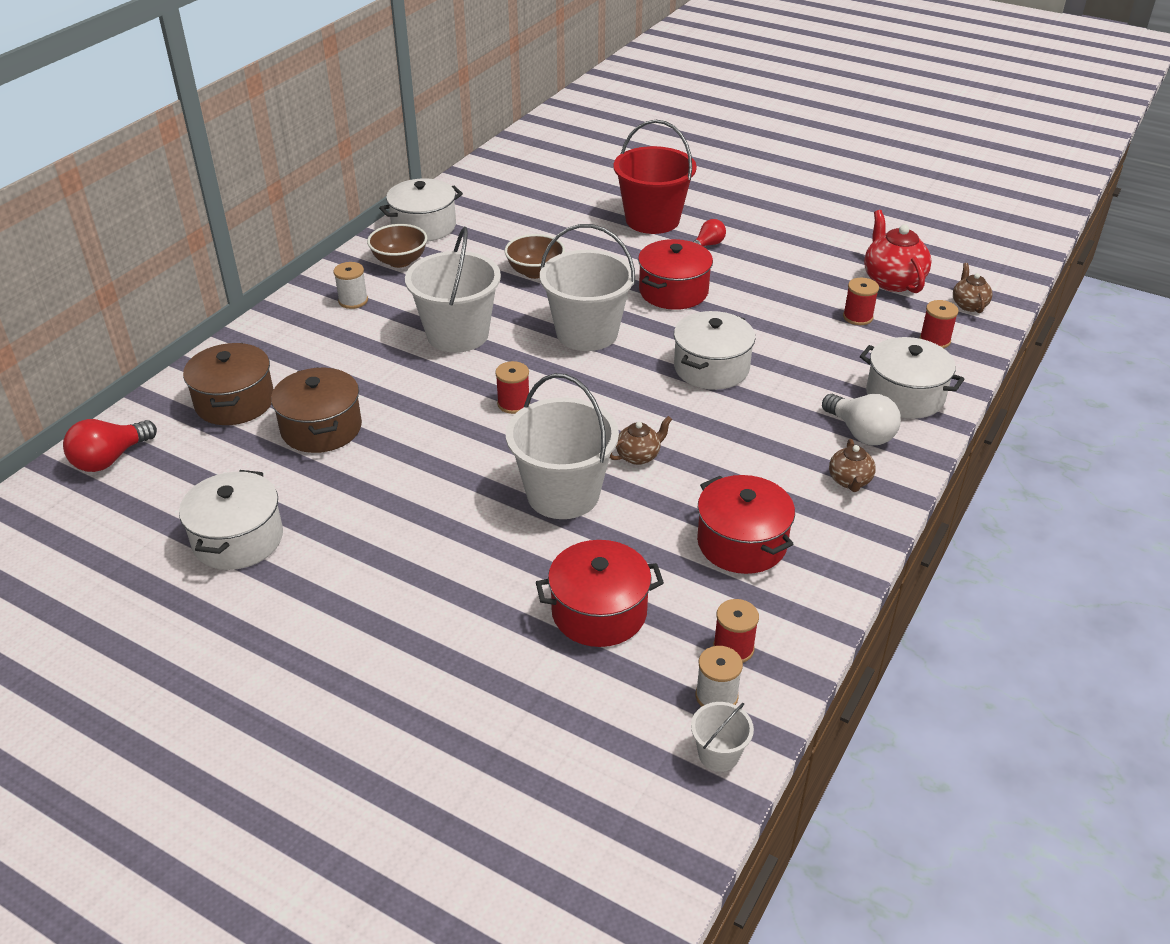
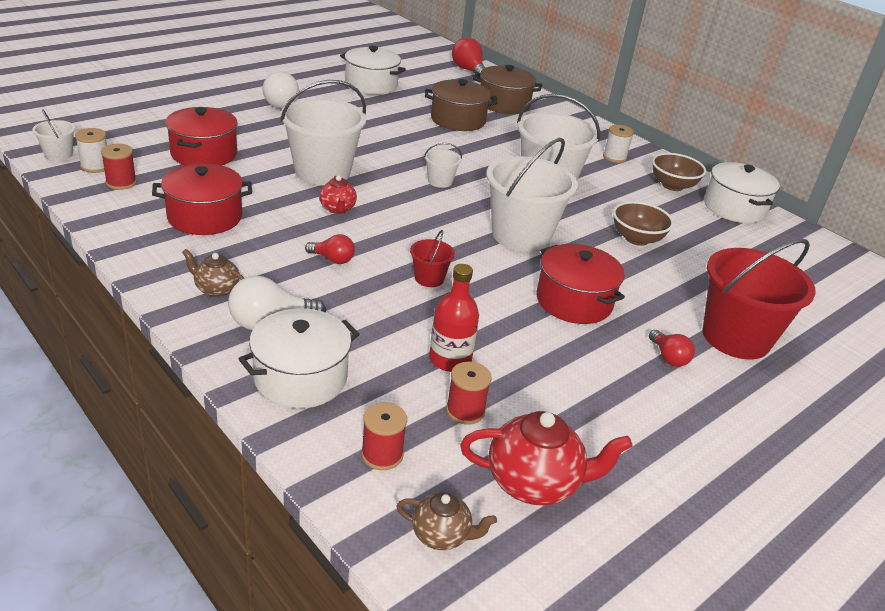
camera: 105 degrees right, 5 degrees down
(376, 607) = (280, 103): none -> white light bulb
(513, 404) = (440, 181): red spool -> white bucket
(639, 456) = (337, 209): brown teapot -> red teapot
(711, 368) = (429, 278): white pot -> red bucket
(735, 430) = (332, 259): none -> red light bulb
(810, 334) = (450, 360): none -> red bottle

